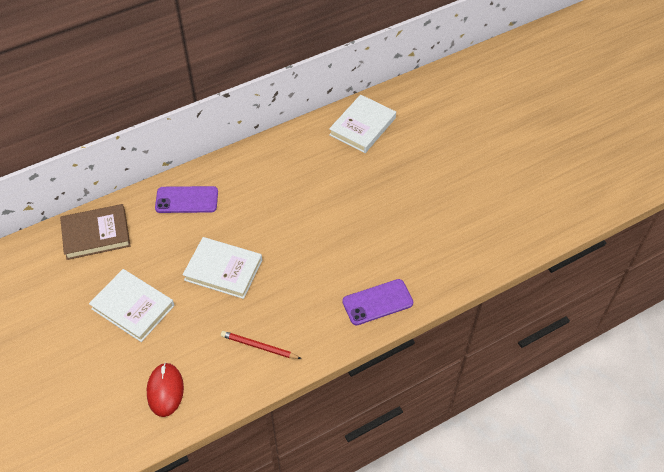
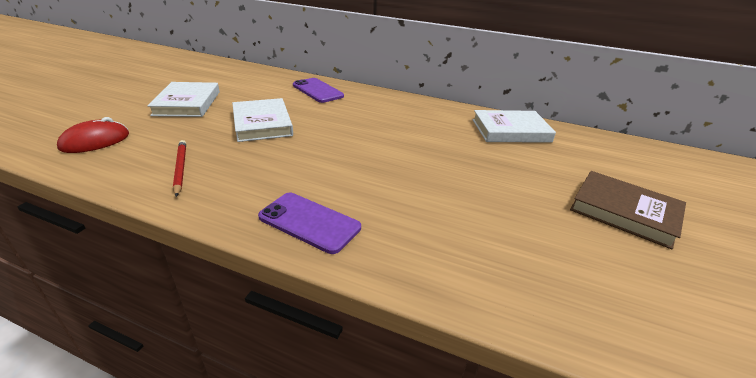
camera: 50 degrees right, 20 degrees down
(96, 234) = (248, 75): brown book -> brown book (624, 212)

